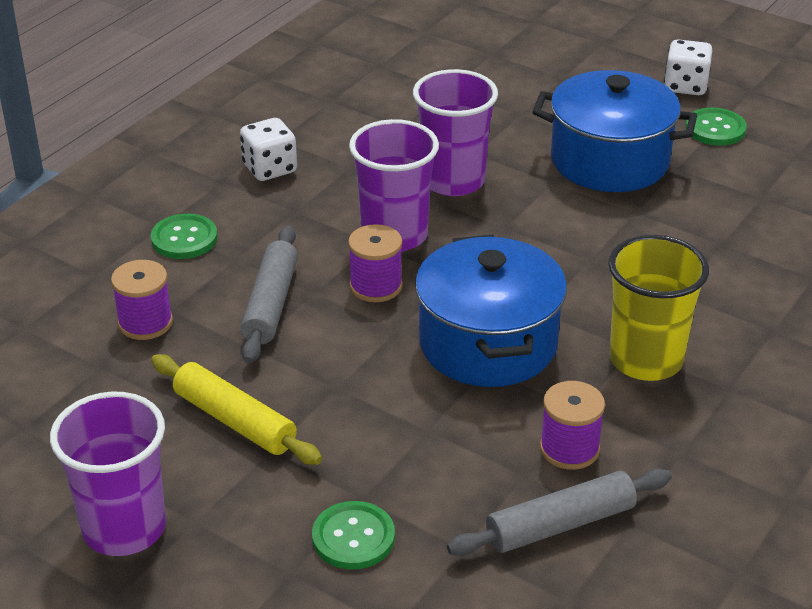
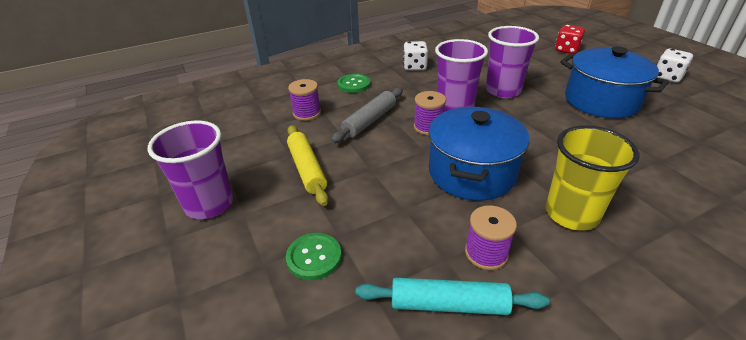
camera: 30 degrees right, 0 degrees up
(513, 63) = (566, 50): none -> red dice
(560, 524) = (448, 304): grey rolling pin -> turquoise rolling pin
(715, 129) = (679, 100): green button -> none

